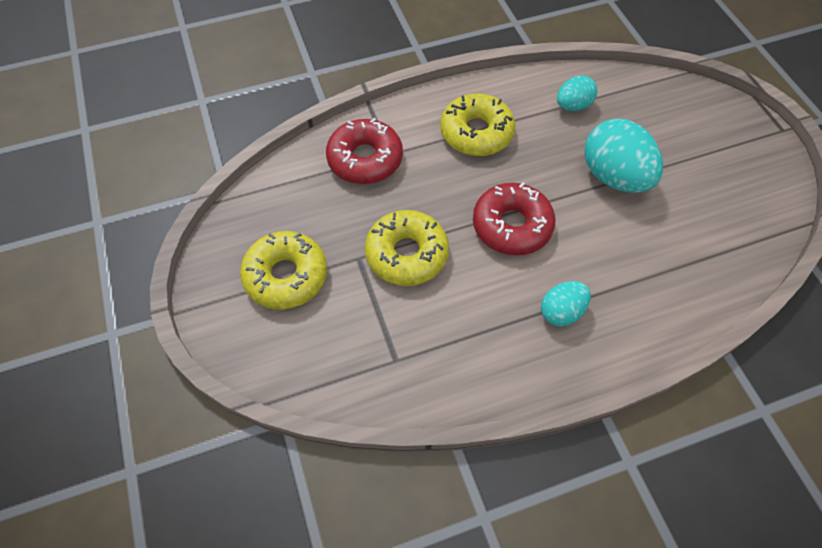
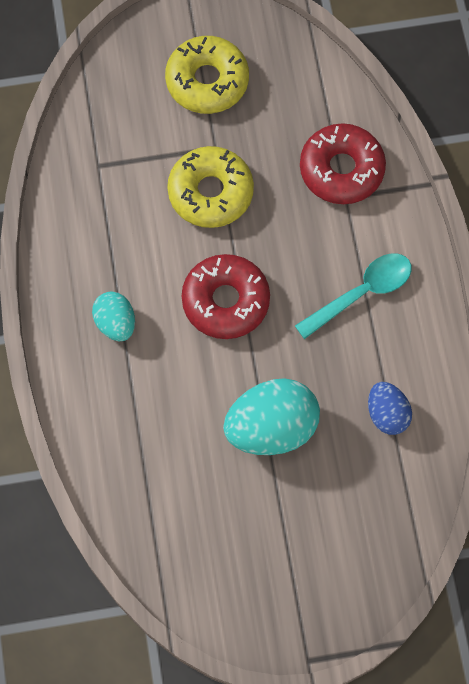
camera: 100 degrees right, 10 degrees up
(476, 133) = (361, 293): yellow donut -> turquoise spoon
(573, 106) = (387, 414): turquoise egg -> blue egg

